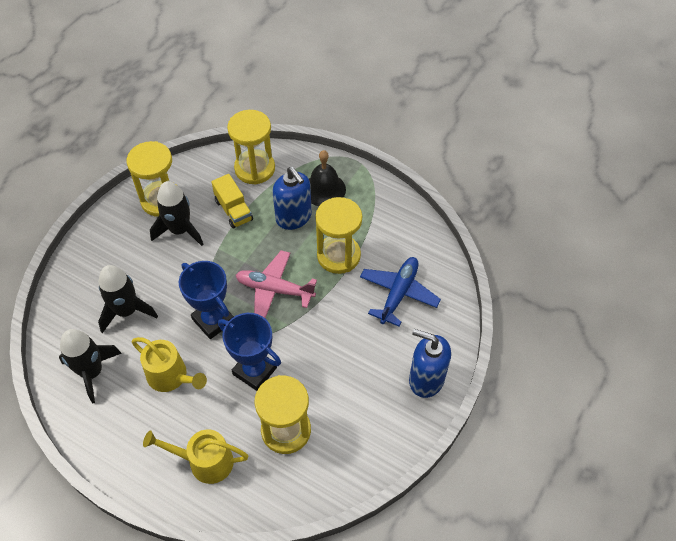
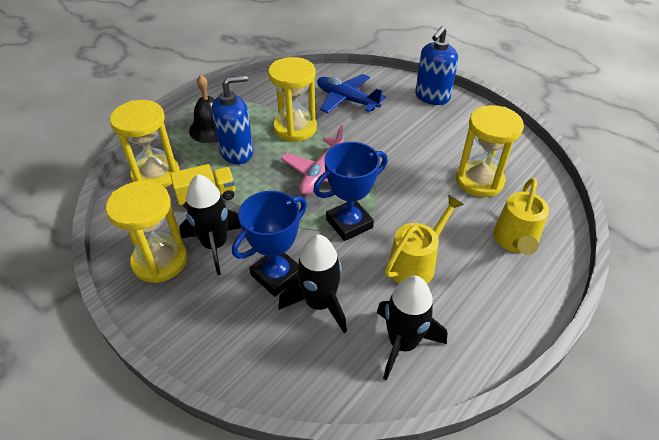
camera: 80 degrees left, 10 degrees down
(254, 371) = (415, 196): blue trophy -> blue trophy (276, 275)

